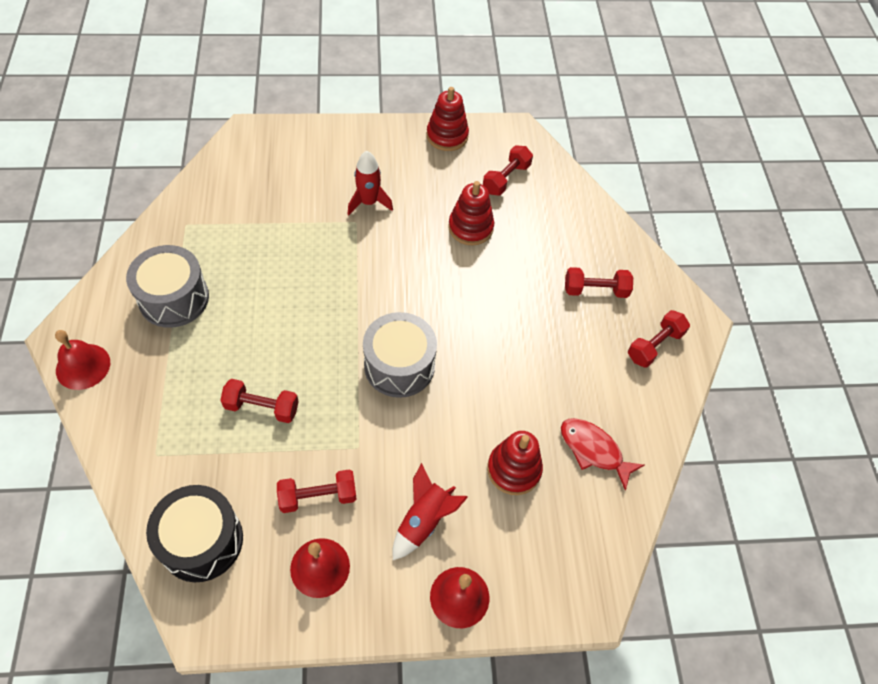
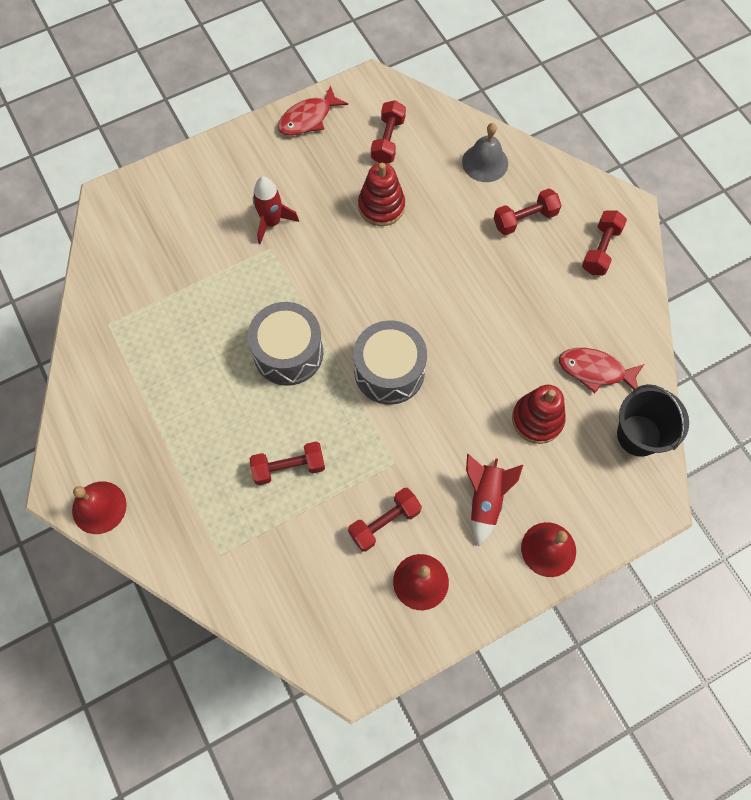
camera: 20 degrees left, 10 degrees up
(174, 298) = (143, 402): grey drum -> grey drum (288, 353)
(201, 541) = (307, 609): black drum -> none
(447, 136) = (308, 118): red stacking toy -> red fish
(583, 229) = (485, 162): none -> grey bell
(606, 530) = (638, 435): none -> black bucket

